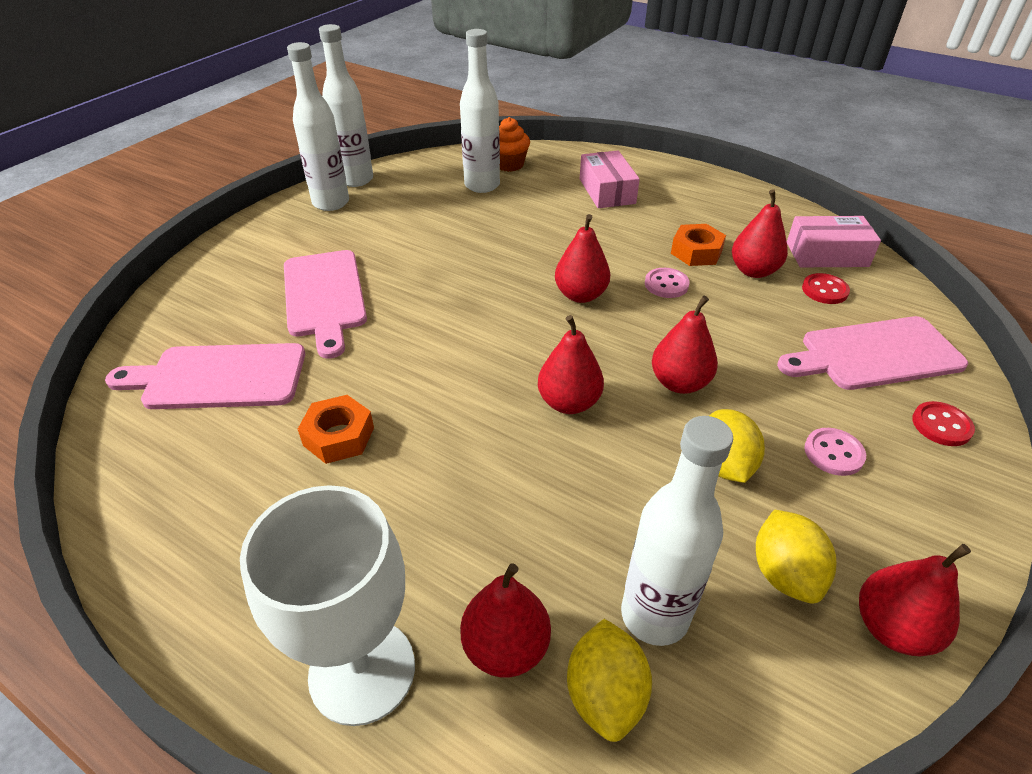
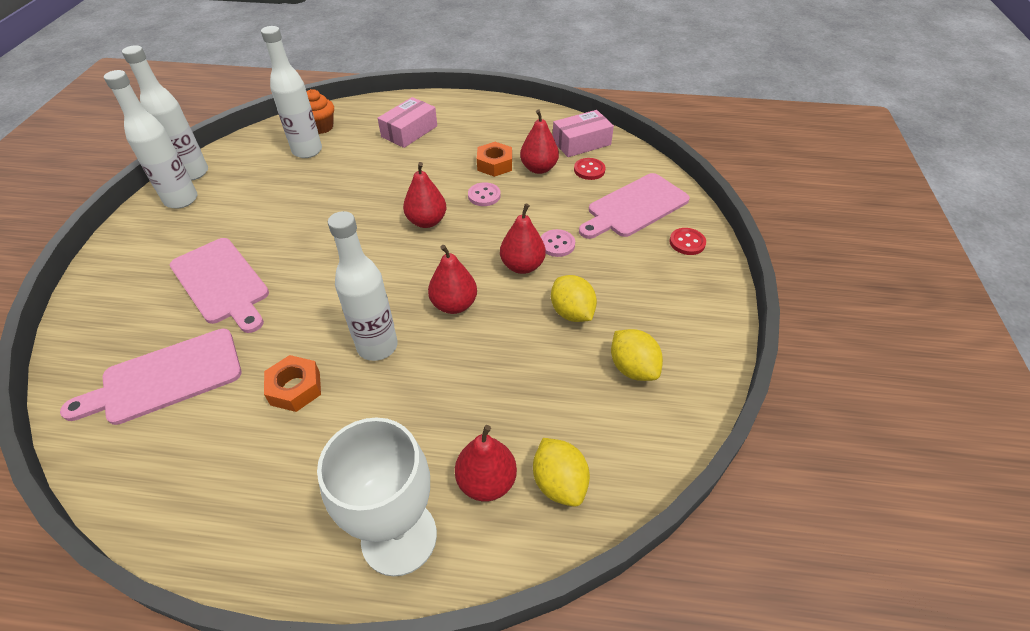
camera: 25 degrees left, 5 degrees up
(607, 191) = (409, 131): pink box -> pink box turned 75 degrees clockwise
(654, 615) = (568, 424): white bottle -> white bottle (377, 346)
(833, 453) = (633, 282): pink button -> pink button (557, 244)
(892, 628) = (700, 376): red pear -> none

